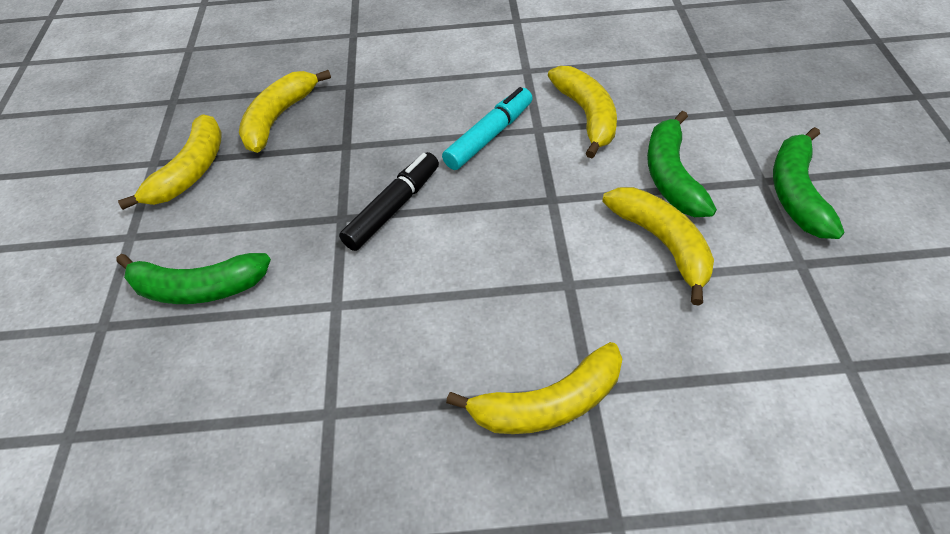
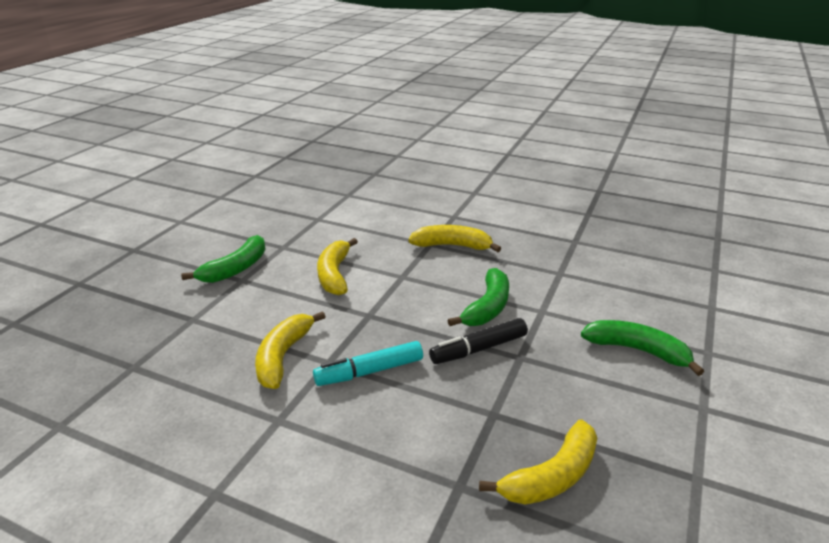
camera: 155 degrees left, 20 degrees down
(190, 172) = (652, 449): yellow banana -> none
(671, 176) = (284, 300): green banana -> green banana (487, 307)

